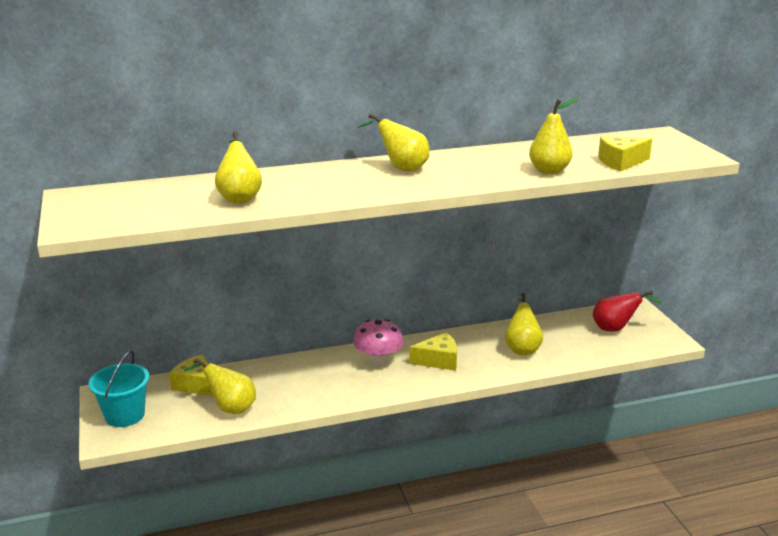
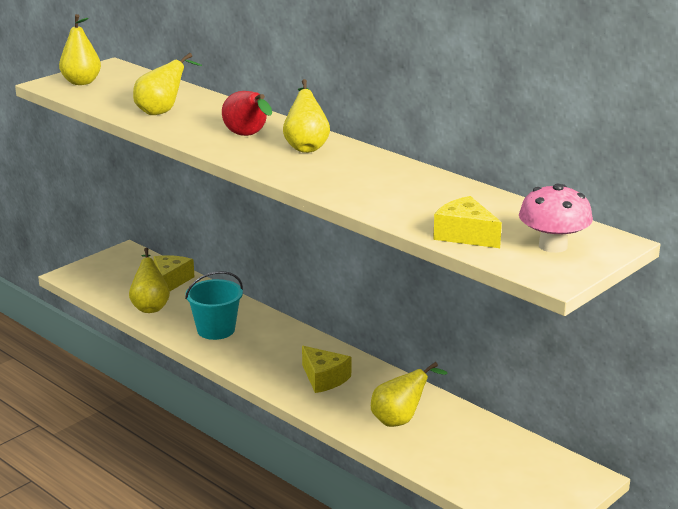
camera: 60 degrees right, 0 degrees up
(124, 415) = (104, 270): turquoise bucket -> turquoise bucket (216, 330)
(378, 360) = (291, 347): pink mushroom -> pink mushroom (553, 246)
(549, 171) = (385, 206): yellow pear -> yellow pear (81, 82)
(616, 329) = (515, 472): red pear -> red pear (248, 136)

